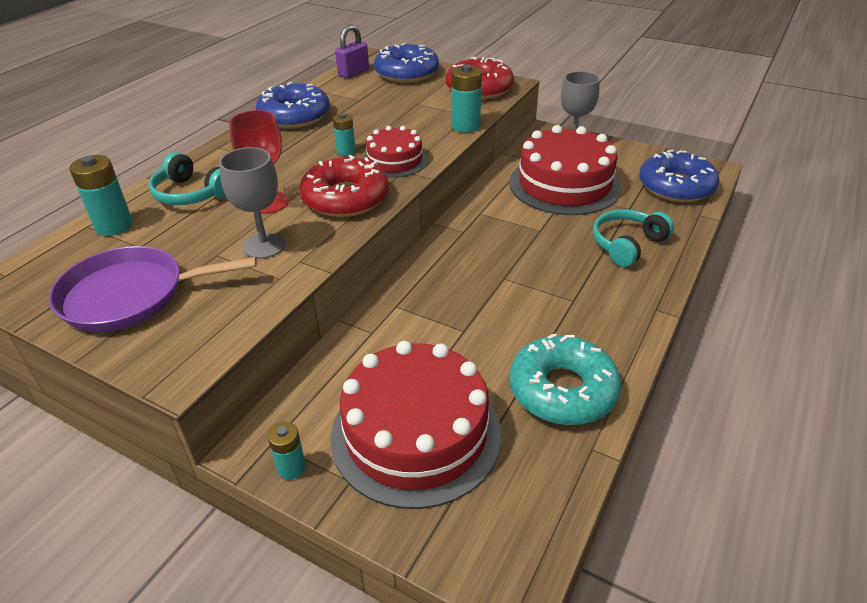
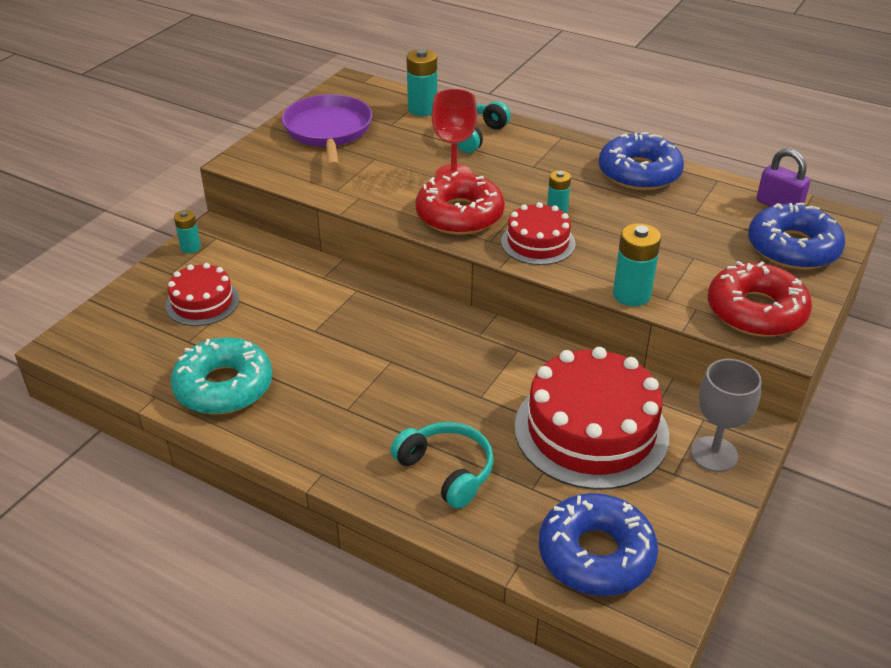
camera: 90 degrees right, 0 degrees up
(264, 246) = (384, 178): grey goblet -> none
(416, 433) = (202, 302): red cake -> red cake, size x0.55

